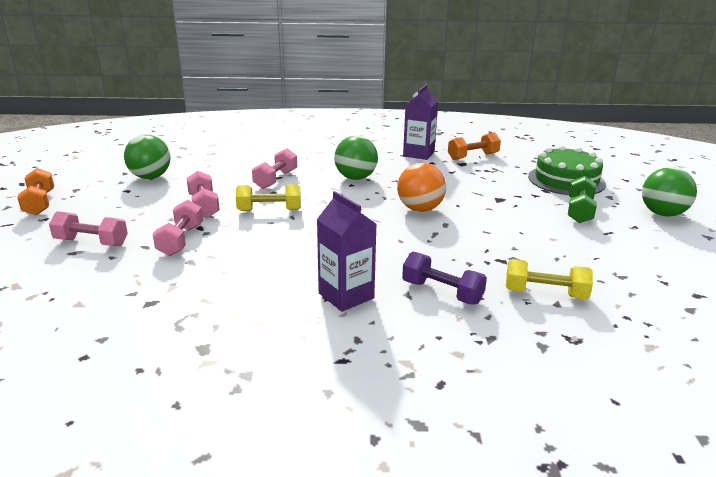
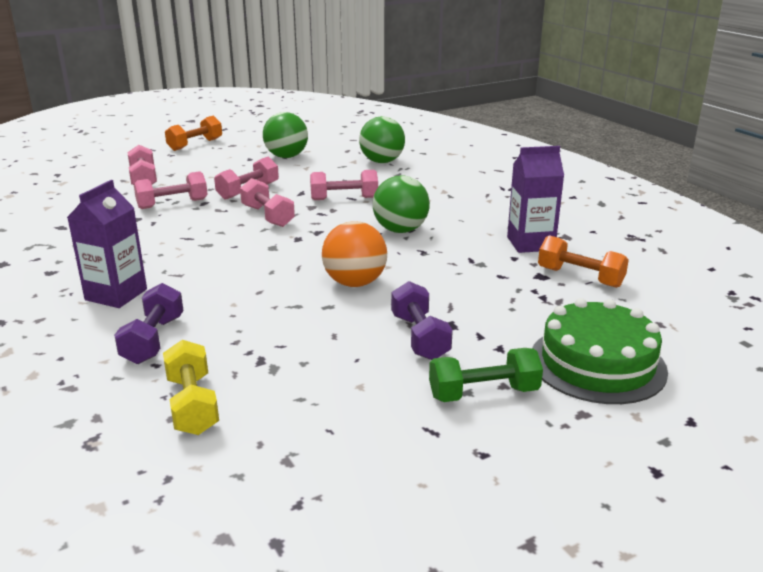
camera: 60 degrees right, 0 degrees up
(269, 210) = (268, 216): yellow dumbbell -> pink dumbbell
(508, 210) = (419, 337): none -> purple dumbbell
(662, 214) = (576, 479): green ball -> green ball (382, 161)

